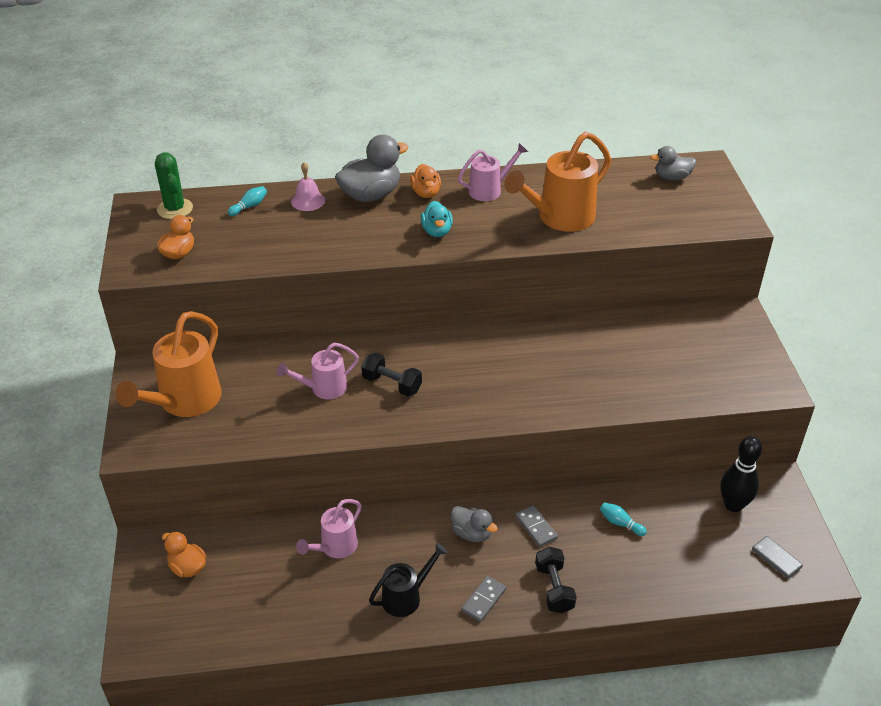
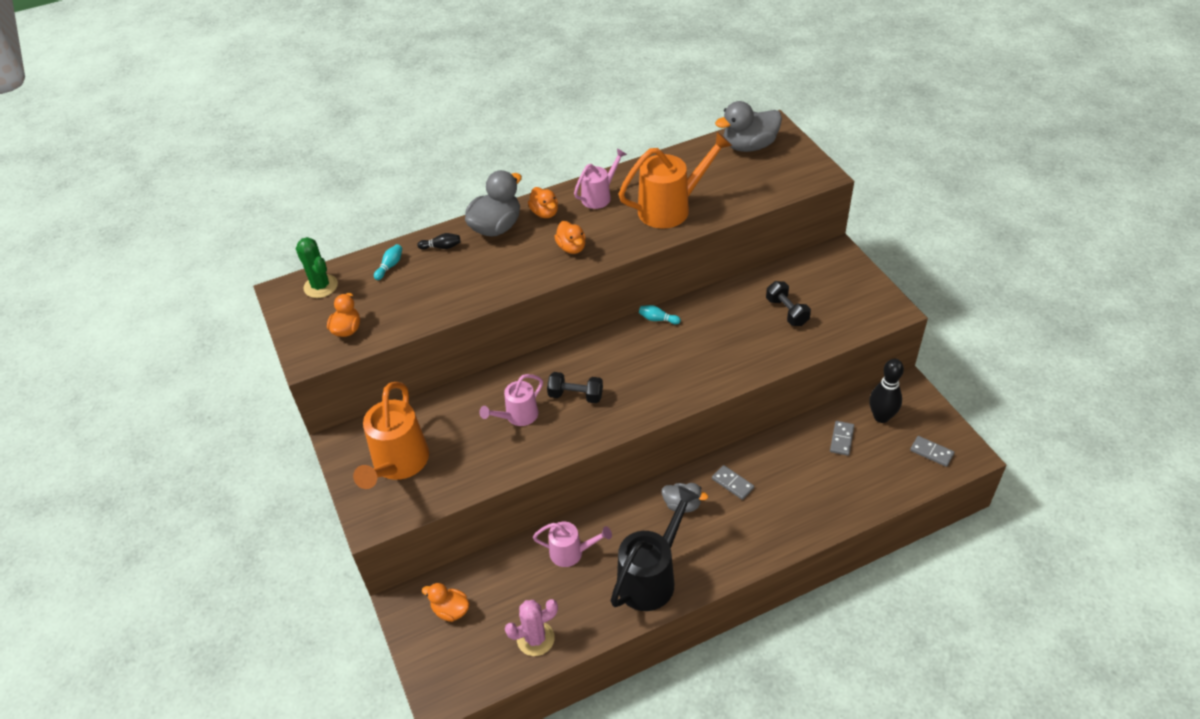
camera: 15 degrees left, 5 degrees up
(258, 622) = (535, 638): none -> pink cactus
(308, 201) = (441, 247): pink bell -> black bowling pin
(334, 547) = (572, 553): pink watering can -> pink watering can turned 105 degrees counterclockwise
(406, 597) = (651, 577): black watering can -> black watering can, size x1.71
(437, 231) = (571, 247): turquoise duck -> orange duck
(483, 600) = (716, 559): grey domino -> grey domino (841, 439)
(554, 588) = (769, 531): black dumbbell -> black dumbbell (786, 312)
(559, 218) = (671, 208): orange watering can -> orange watering can turned 150 degrees counterclockwise
(620, 523) = (799, 459): turquoise bowling pin -> turquoise bowling pin (657, 319)
(672, 177) = (749, 146): grey duck -> grey duck, size x1.70

